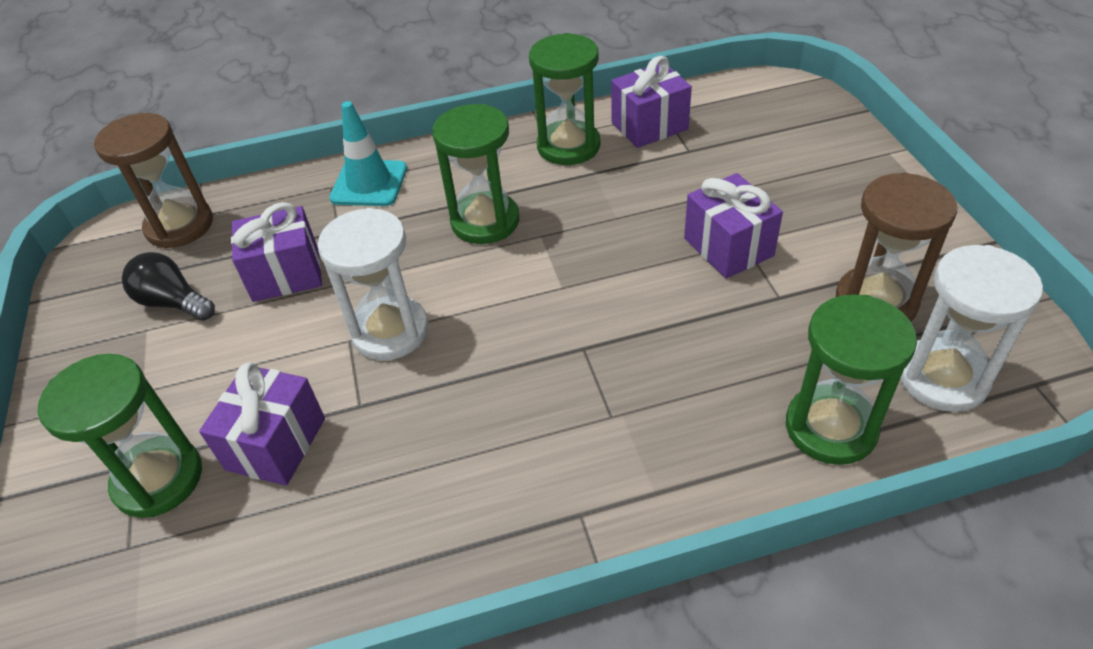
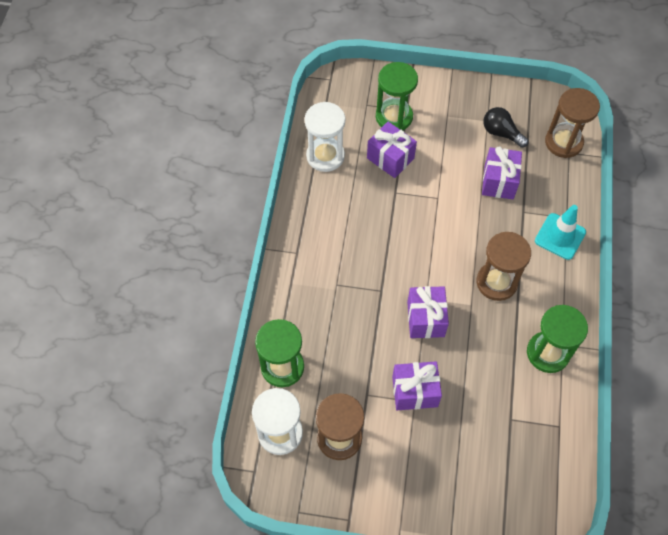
camera: 110 degrees right, 15 degrees up
(173, 302) = (501, 133): black light bulb -> black light bulb turned 105 degrees counterclockwise
(390, 331) = (434, 215): white hourglass -> white hourglass (325, 156)
(485, 221) = (496, 282): green hourglass -> brown hourglass
(649, 126) = (547, 409): purple gift -> purple gift (425, 319)

